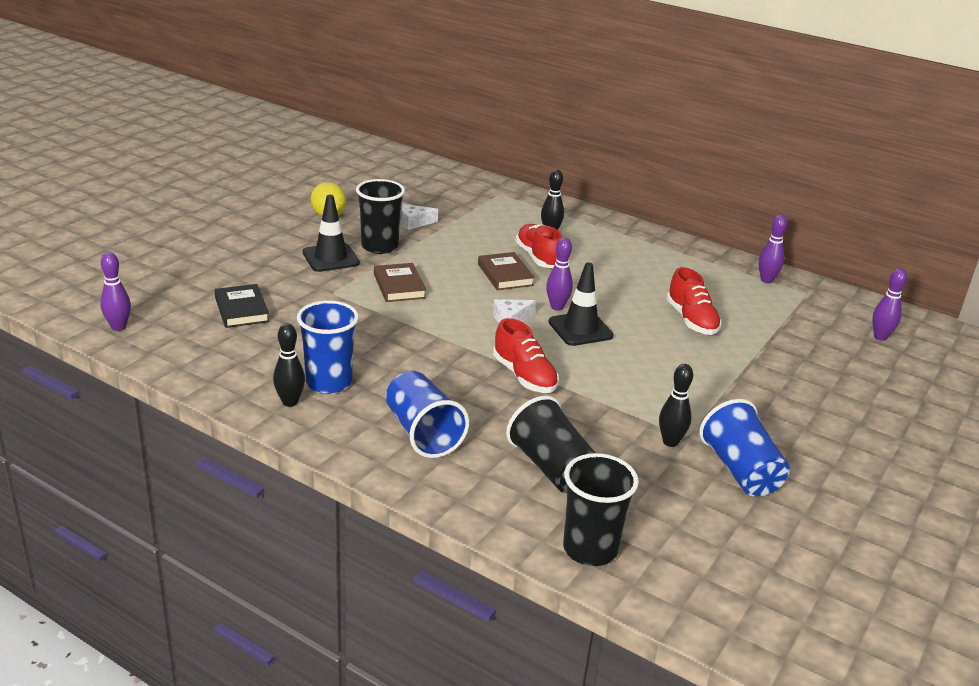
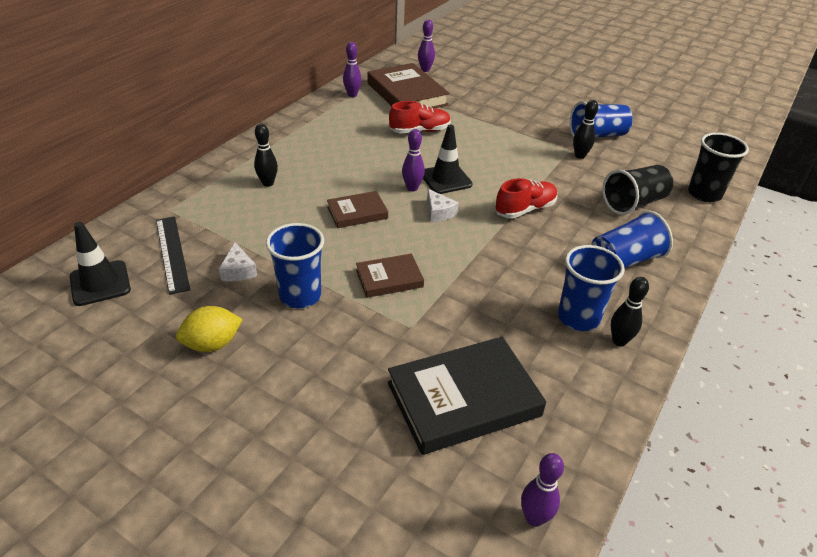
camera: 90 degrees left, 10 degrees up
(242, 310) = (463, 399): black book -> black book, size x1.84
(331, 258) = (330, 334): black traffic cone -> black traffic cone (100, 283)
(379, 247) = (300, 296): black cup -> blue cup
(438, 198) = (172, 253): none -> black ruler
(538, 257) = (320, 193): red shoe -> none
(791, 318) = (407, 94): none -> brown book

